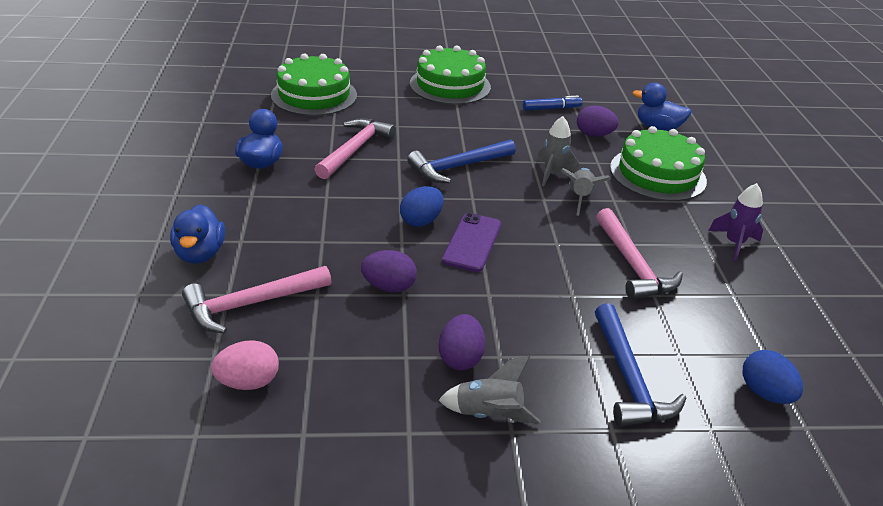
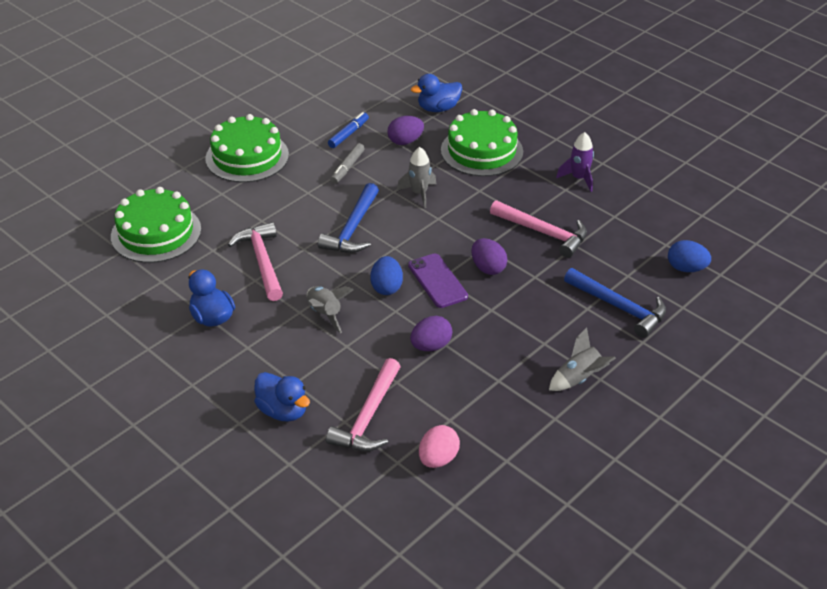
camera: 40 degrees left, 5 degrees up
(460, 358) = (527, 359): purple egg -> purple egg (488, 268)
(517, 127) = (347, 167): none -> grey marker
(579, 198) = (458, 202): grey rocket -> grey rocket (325, 314)

